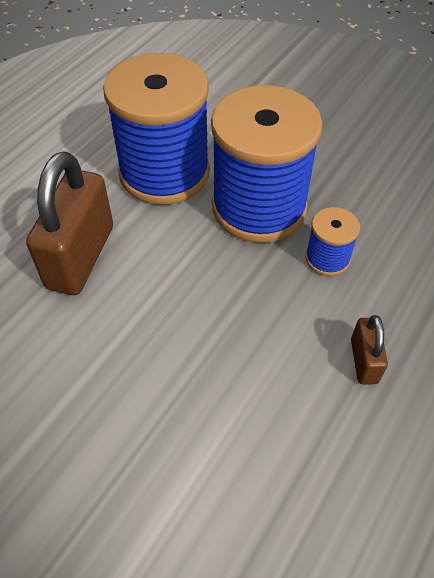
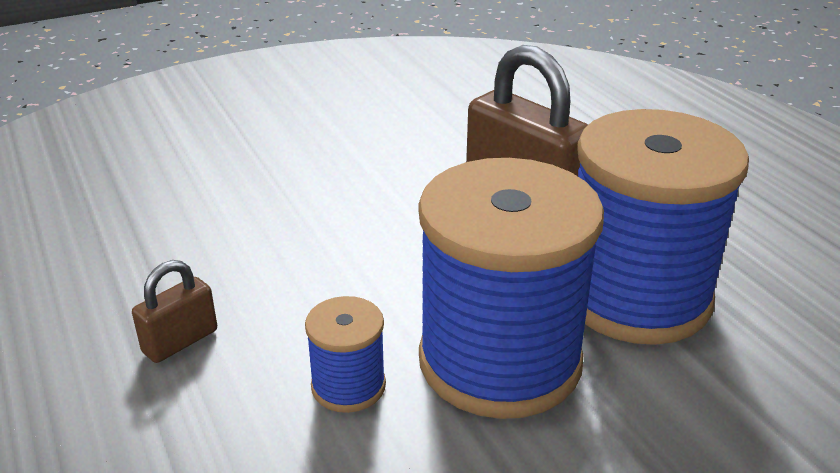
camera: 120 degrees right, 20 degrees down
(364, 361) = (180, 341): brown padlock -> brown padlock turned 75 degrees counterclockwise

